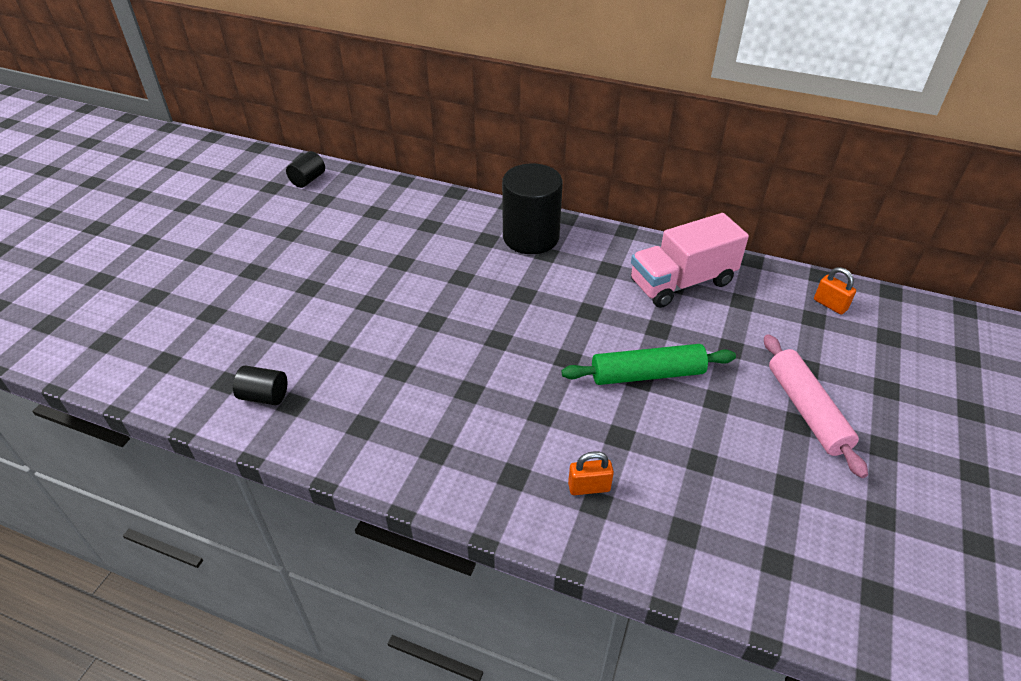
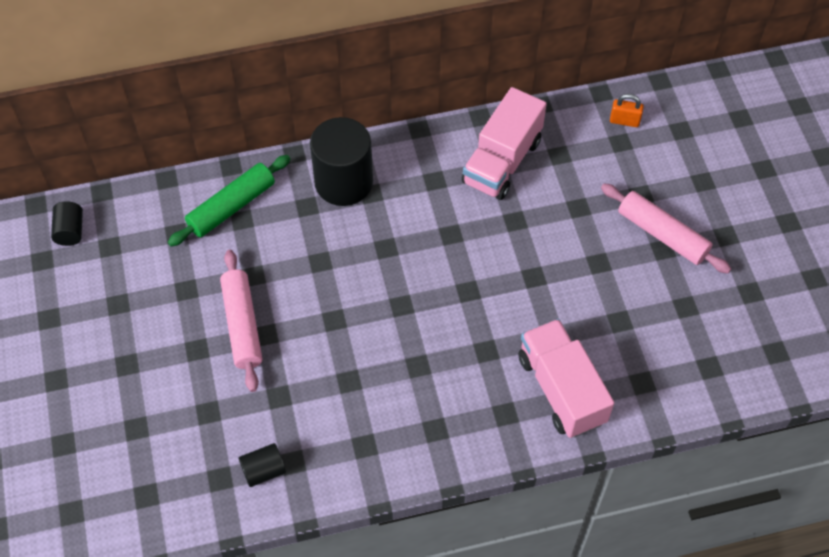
camera: 35 degrees left, 15 degrees up
(359, 288) = (242, 325): none -> pink rolling pin
(589, 487) = (561, 389): orange padlock -> pink truck
(647, 374) = (535, 269): green rolling pin -> green rolling pin (231, 206)

